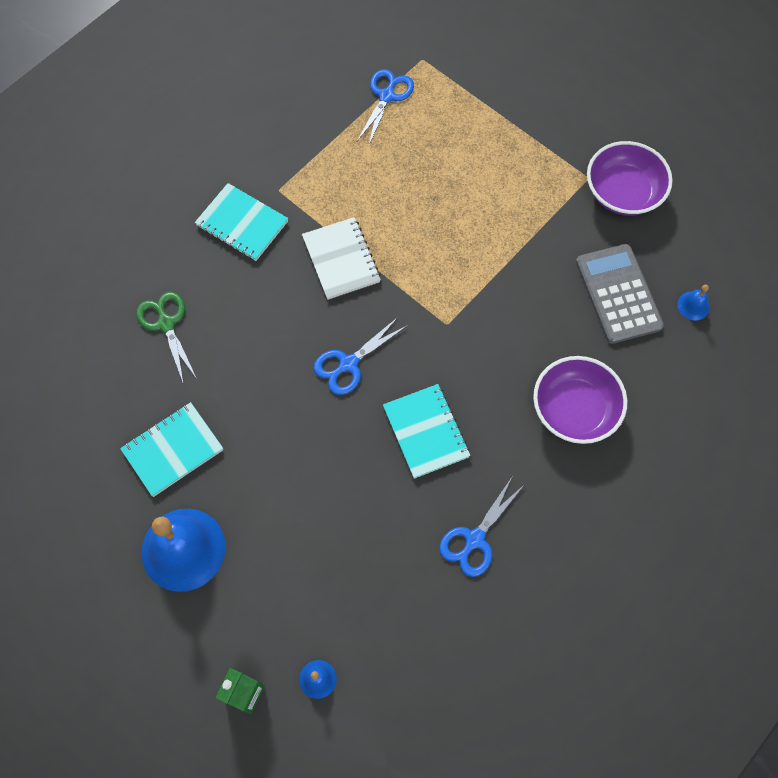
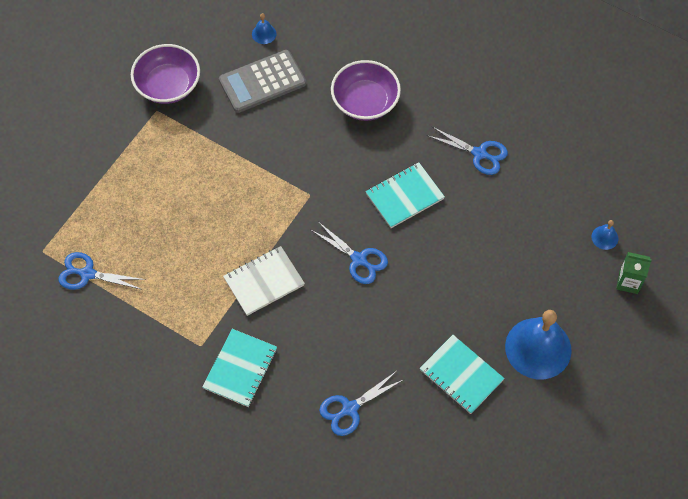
camera: 100 degrees left, 5 degrees down
(166, 324) = (350, 409): green scissors -> blue scissors

